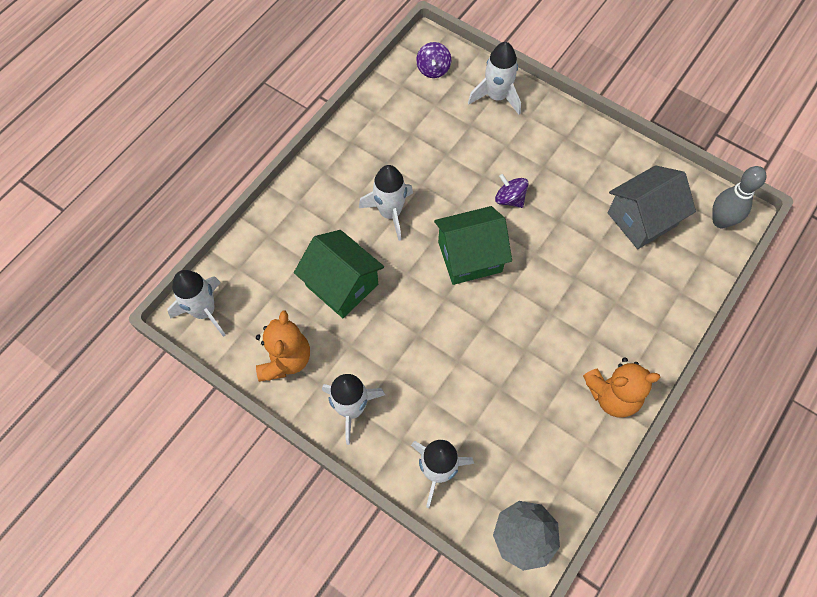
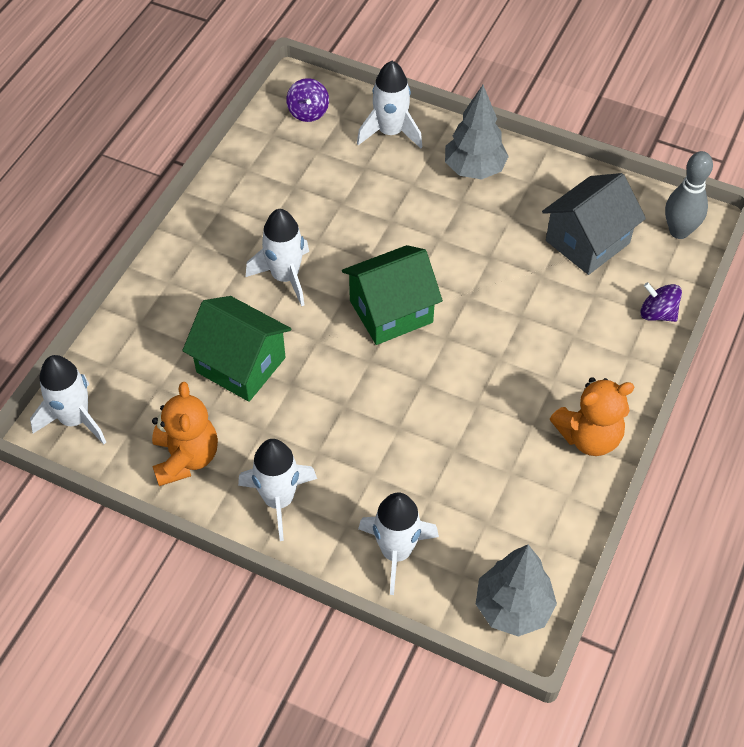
camera: 10 degrees left, 10 degrees down
(509, 199) = (427, 241): purple spinning top -> purple spinning top (657, 313)
(559, 140) = (474, 169): none -> grey tree

